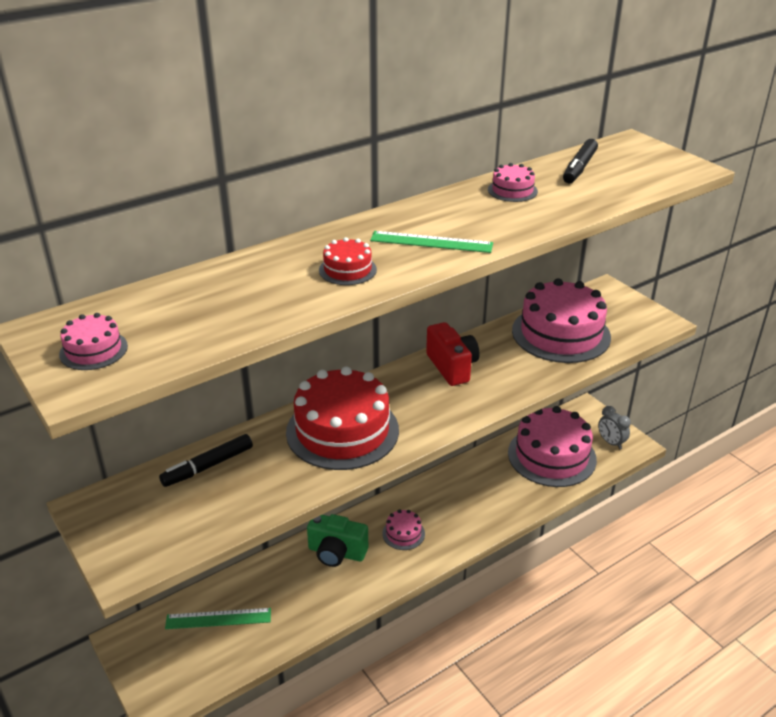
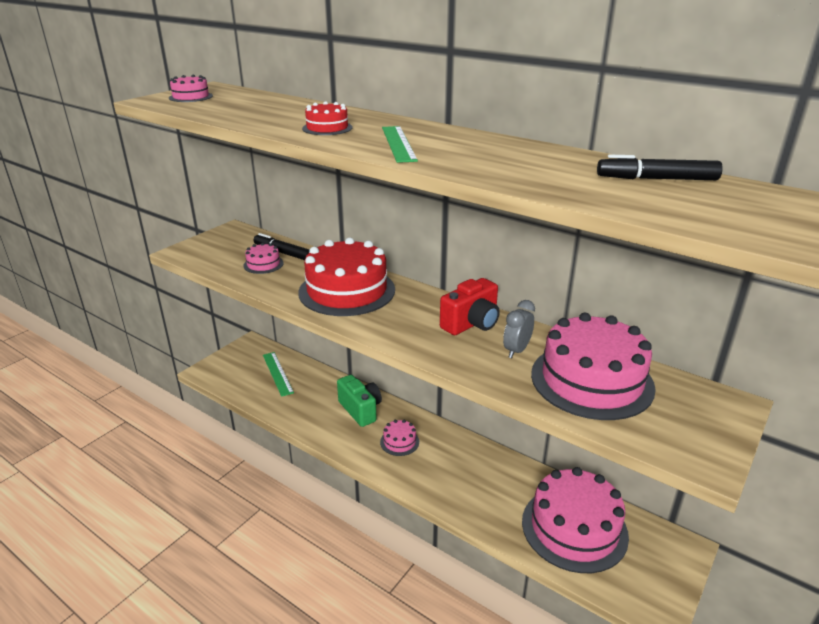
camera: 70 degrees right, 5 degrees down
(336, 552) = (360, 410): green camera -> green camera turned 150 degrees clockwise
(512, 190) = (547, 158): pink cake -> pink cake (263, 264)
(611, 442) = (641, 583): grey clock -> grey clock (516, 351)

